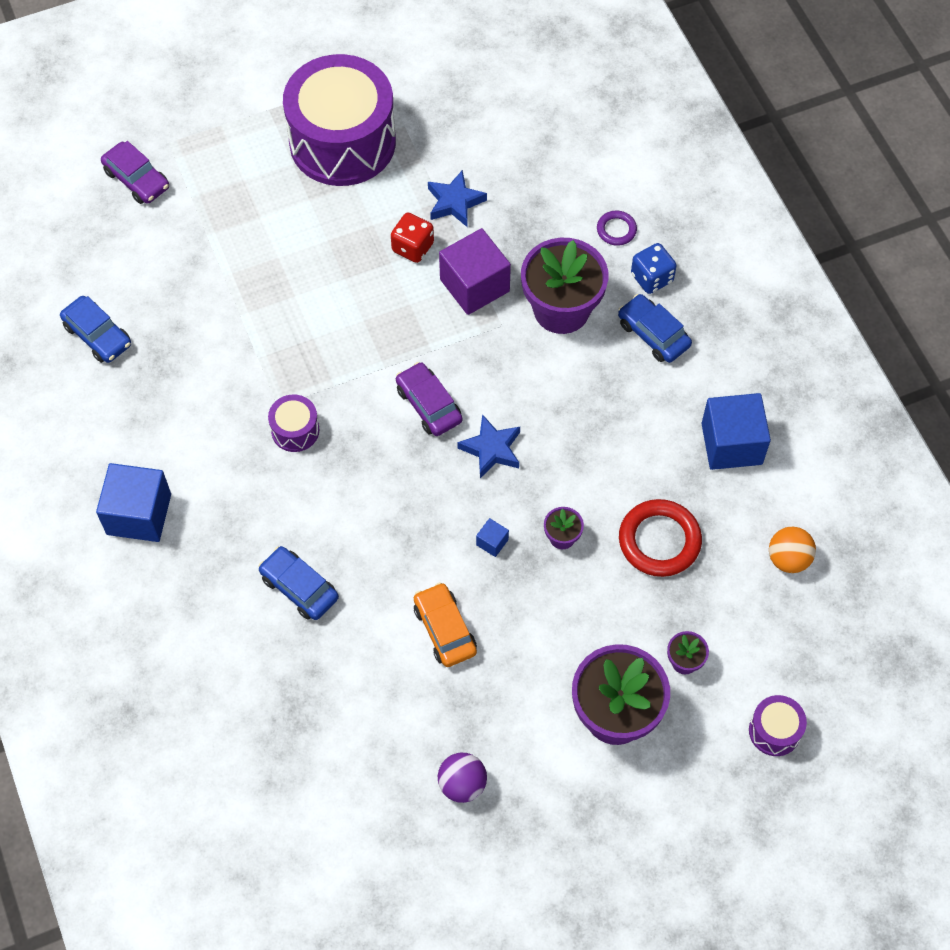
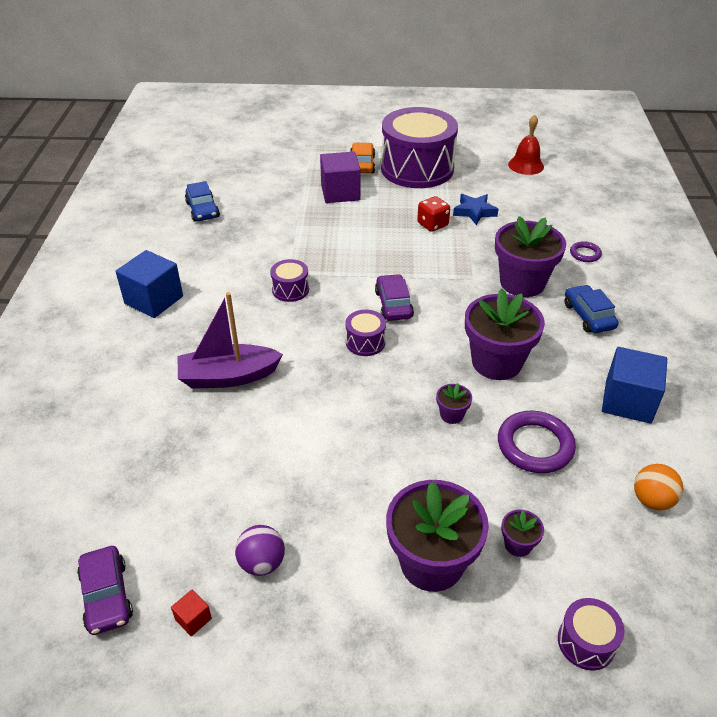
camera: 25 degrees right, 20 degrees down
(137, 179) = (281, 154): purple car -> purple car (107, 596)
(299, 588) = (228, 376): blue car -> purple boat
(424, 475) = (365, 342): none -> purple drum
(432, 864) = (193, 619): none -> red cube
(444, 629) = (319, 442): orange car -> orange car (362, 164)
(474, 285) = (464, 254): purple cube -> purple cube (340, 192)
(484, 80) = (526, 165): none -> red bell
(491, 449) = (425, 343): blue star -> none
(492, 542) = (392, 399): blue cube -> none
(579, 445) = (496, 362): none -> purple flower pot
(652, 278) = (601, 285): blue dice -> none
(659, 541) = (535, 445): red ring -> purple ring

